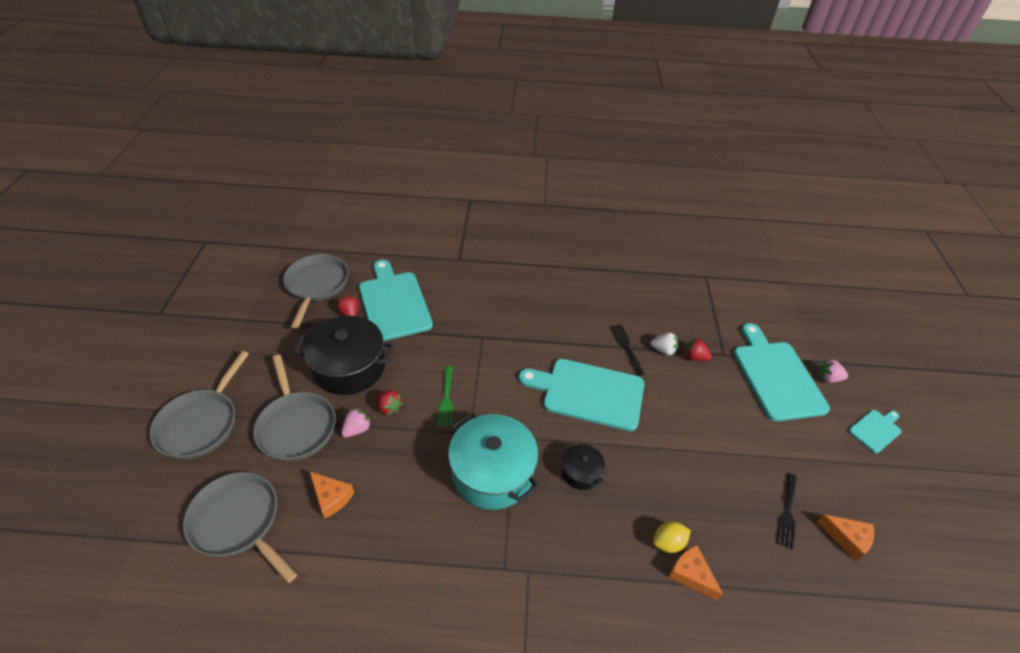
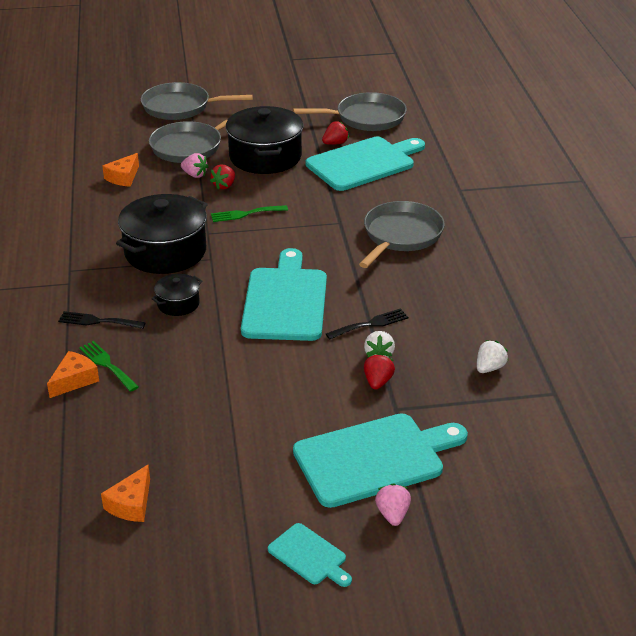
camera: 80 degrees right, 10 degrees down
(239, 522) = (95, 145): grey pan -> grey pan (401, 236)
(492, 473) = (165, 252): turquoise pot -> black pot
(668, 543) = (107, 364): yellow lemon -> green fork
(680, 298) = (489, 368): none -> white strawberry
(787, 513) = (156, 455): black fork -> black fork (97, 321)

